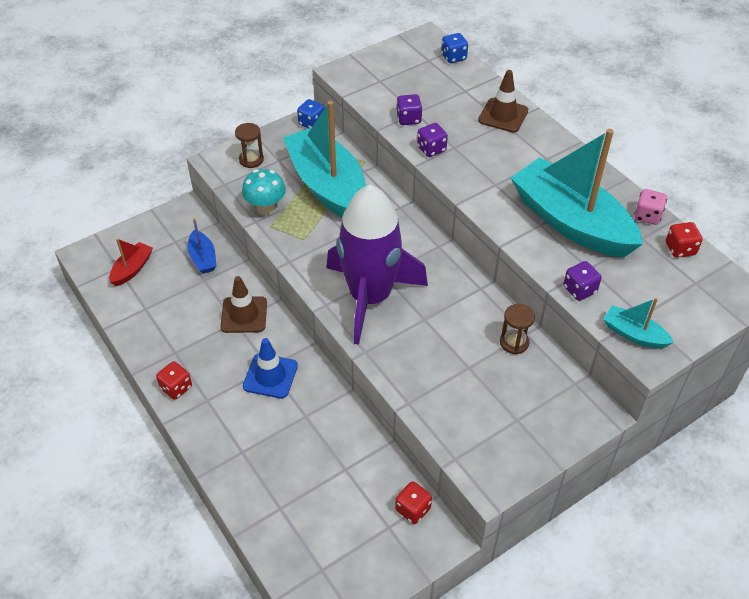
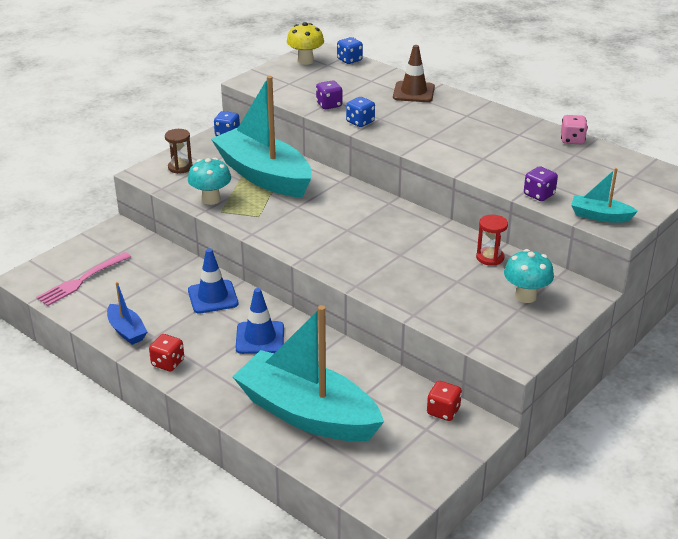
camera: 15 degrees left, 15 degrees down
(132, 269) = (81, 281): red boat -> pink fork
(203, 258) = (152, 261): blue boat -> blue boat (126, 331)
(244, 315) = (213, 297): brown traffic cone -> blue traffic cone
(370, 297) = (342, 247): purple rocket -> none
(408, 51) = (305, 61): none -> yellow mushroom
(431, 149) = (360, 122): purple dice -> blue dice
(514, 342) = (490, 257): brown hourglass -> red hourglass
(531, 403) = (525, 296): none -> turquoise mushroom
(571, 222) = (509, 153): turquoise boat -> turquoise boat (307, 413)
(680, 249) = (610, 157): red dice -> none

